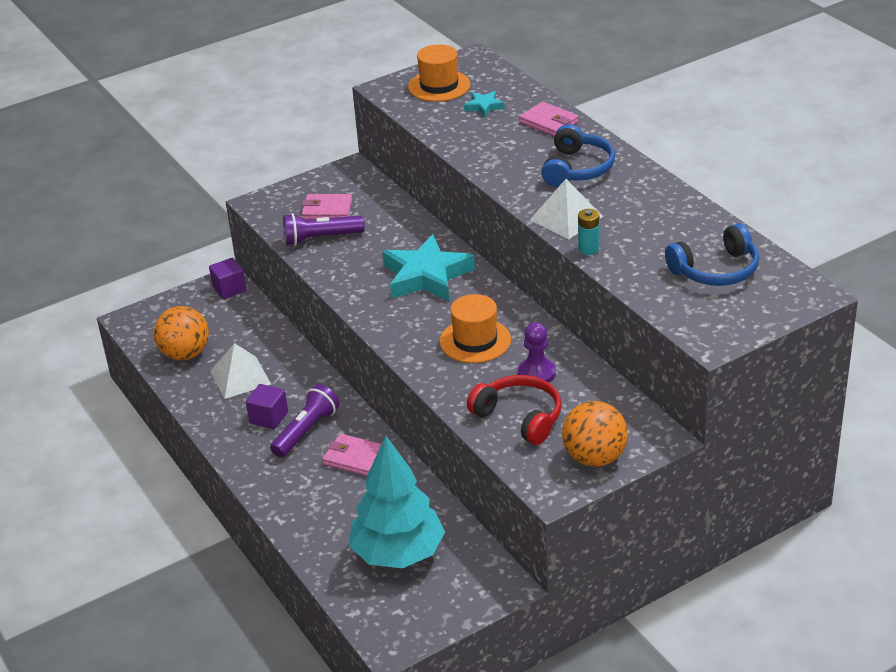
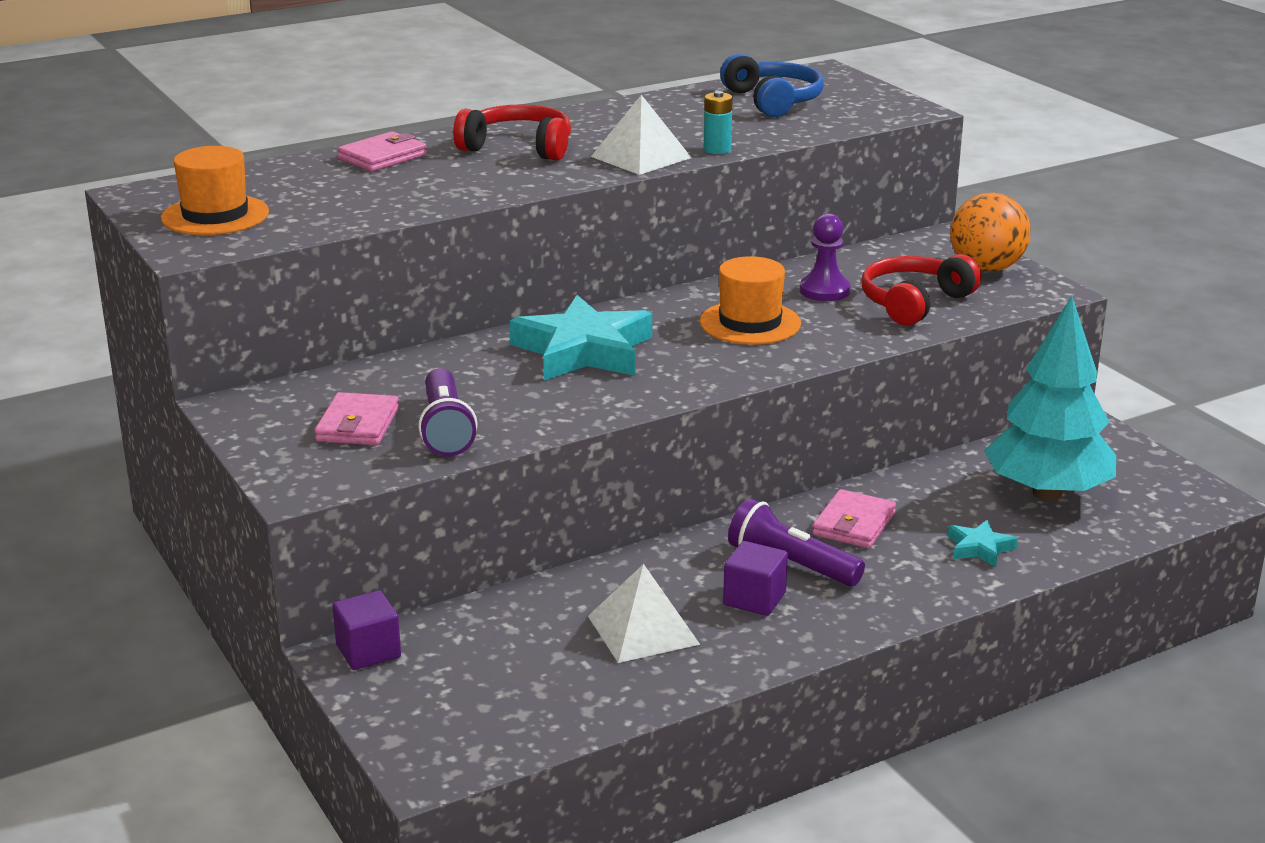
camera: 90 degrees left, 10 degrees down
(185, 354) = (561, 692): orange ball -> none
(484, 106) = (306, 190): turquoise star -> turquoise star (979, 548)
(577, 169) = (518, 147): blue headphones -> red headphones

